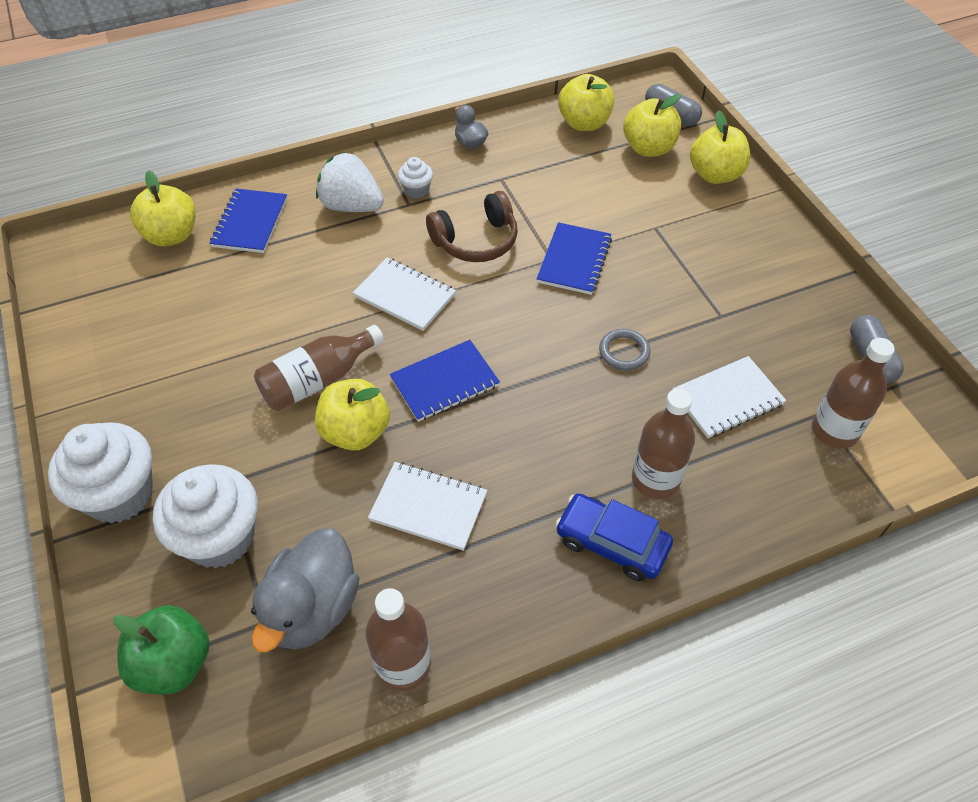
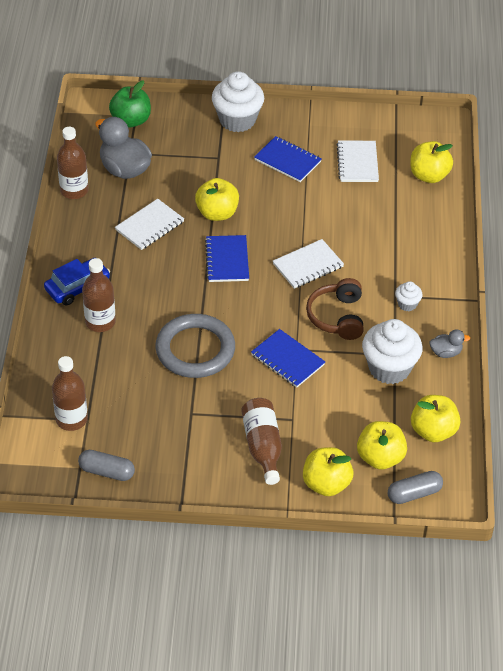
camera: 115 degrees right, 5 degrees down
(220, 537) = (186, 148): white cupcake -> white cupcake (389, 368)
(250, 223) = (421, 213): blue notebook -> blue notebook (287, 161)
(318, 380) = (264, 208): brown bottle -> brown bottle (262, 447)
(351, 206) = (409, 266): white strawberry -> none
(624, 352) = (195, 350): grey ring -> grey ring, size x2.25
(727, 399) = (128, 381): white notebook -> white notebook (357, 163)

